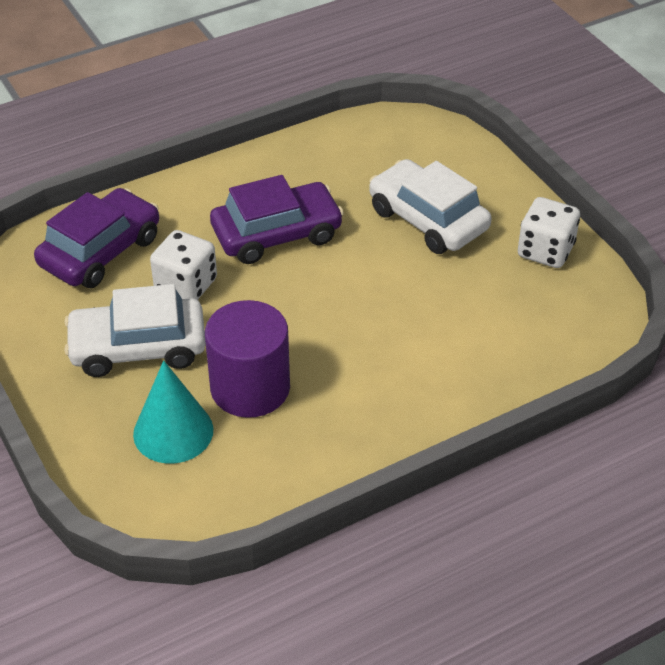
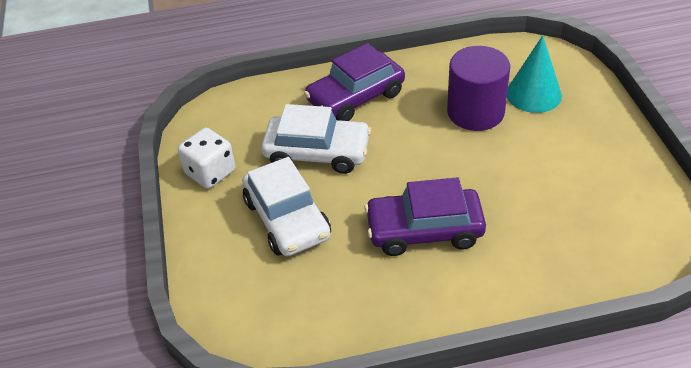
camera: 160 degrees left, 0 degrees up
(100, 251) = (589, 244): purple car -> purple car (355, 97)
(138, 348) = (556, 153): white car -> white car (317, 153)
(186, 285) = (513, 197): white dice -> none

